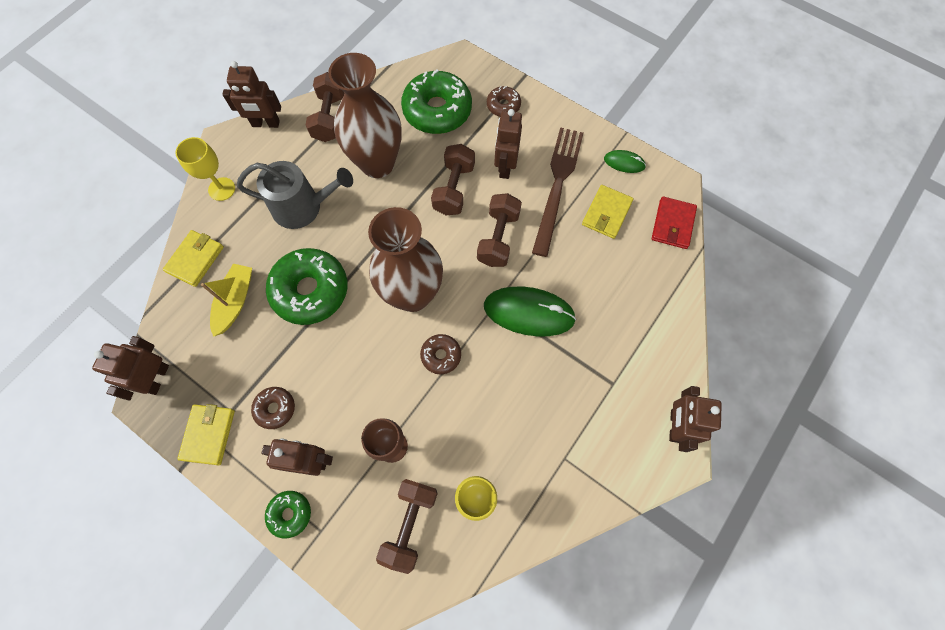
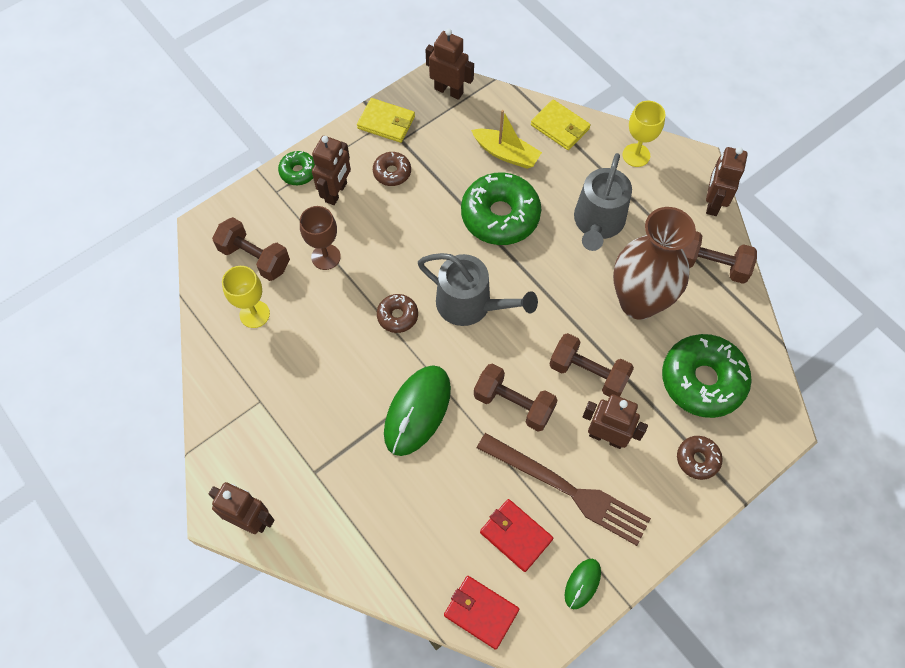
camera: 105 degrees right, 5 degrees down
(412, 294) = (470, 304): brown vase -> grey watering can
(606, 213) = (515, 535): yellow wallet -> red wallet

